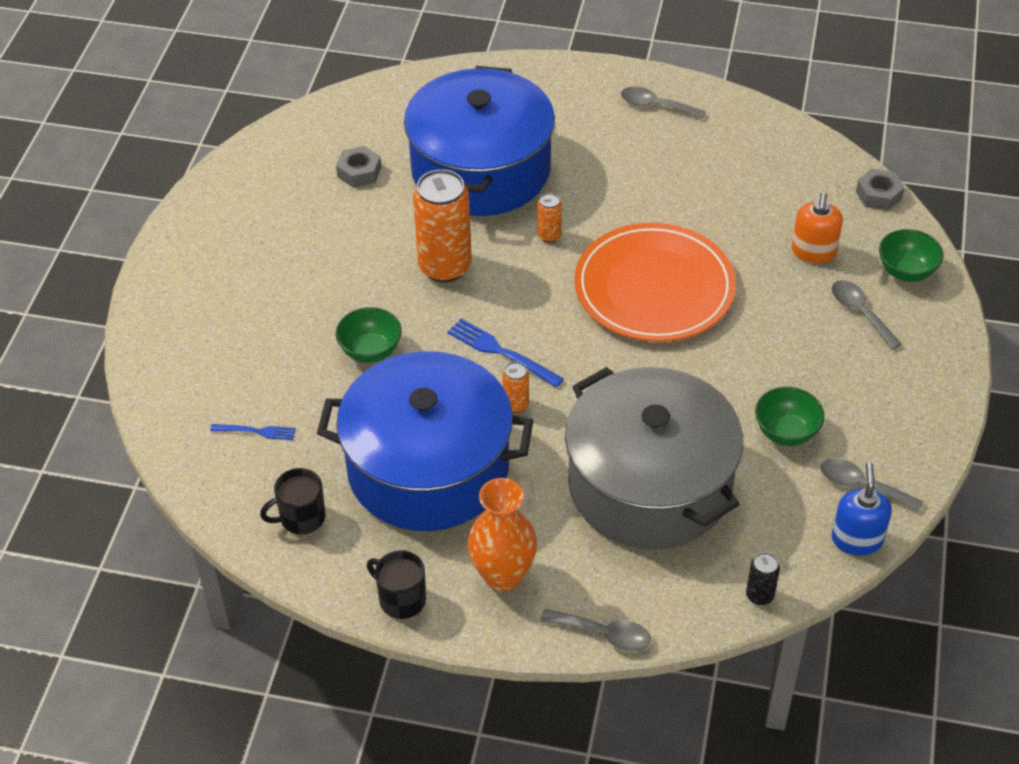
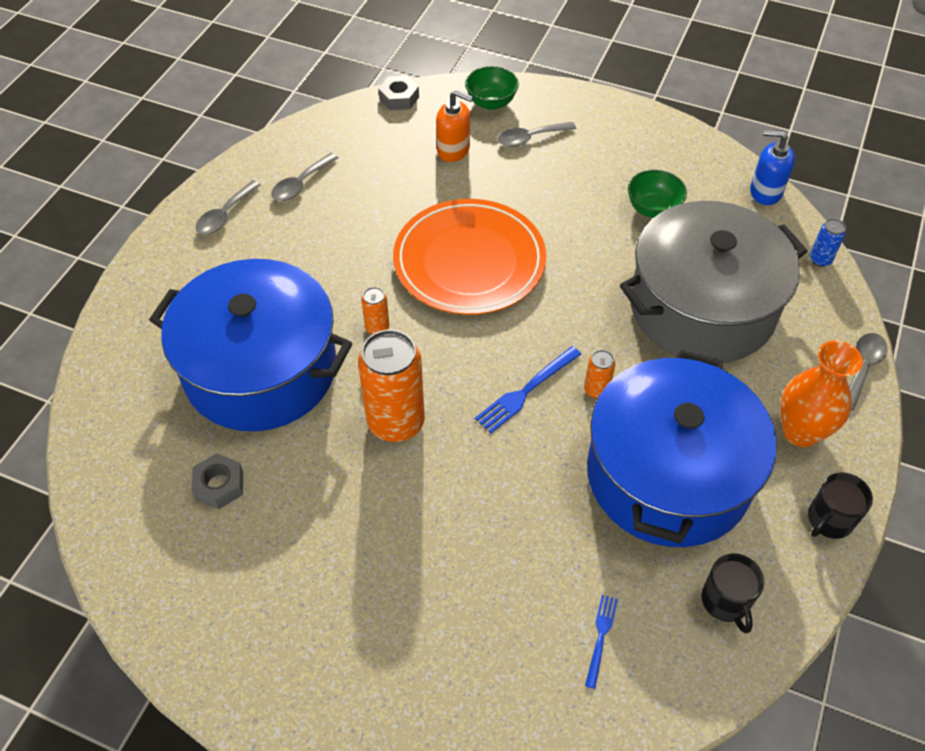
camera: 80 degrees left, 5 degrees up
(370, 351) = (501, 507): green bowl -> none
(759, 595) = (820, 259): black can -> blue can
(862, 486) = (712, 177): grey spoon -> grey spoon (301, 184)

